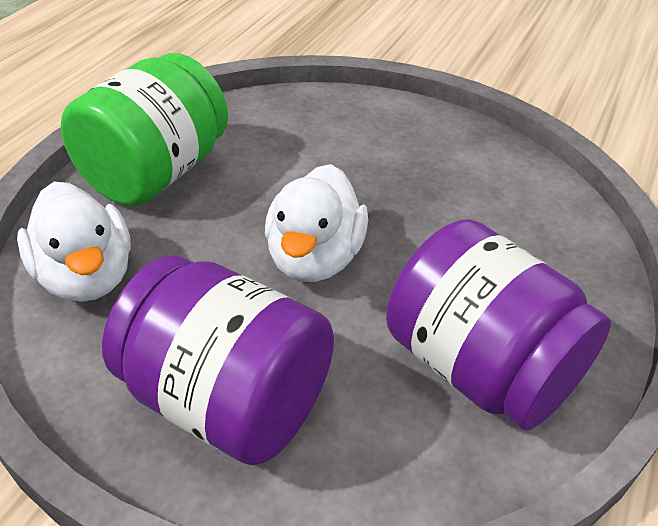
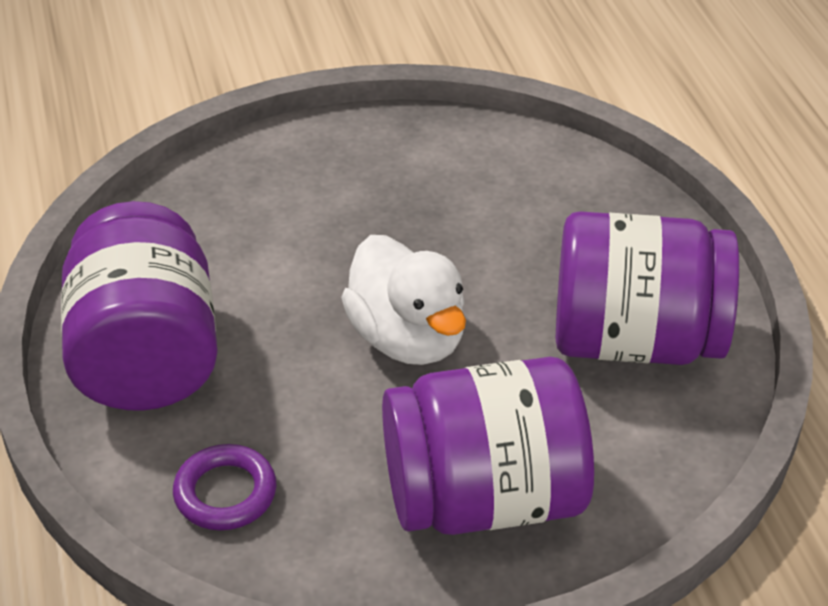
camera: 40 degrees left, 0 degrees up
(86, 276) = (225, 493): white duck -> purple ring
(156, 173) = (147, 356): green jar -> purple jar

